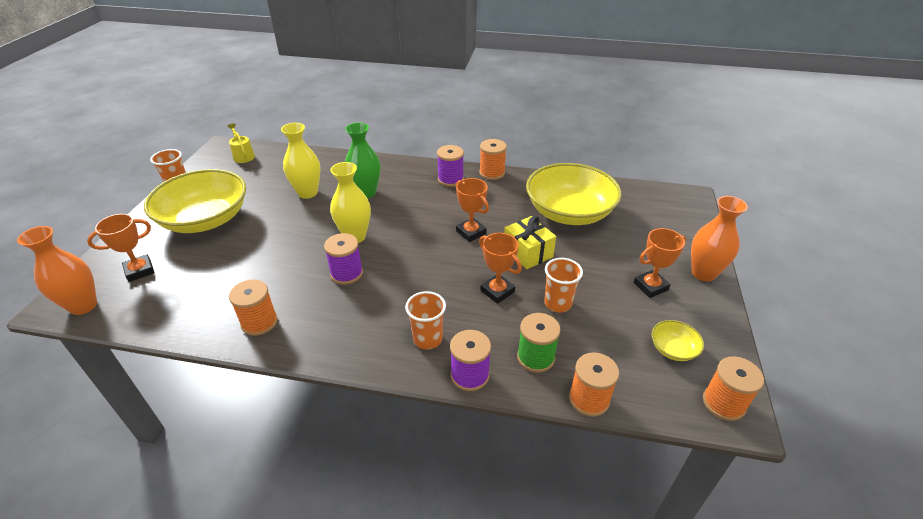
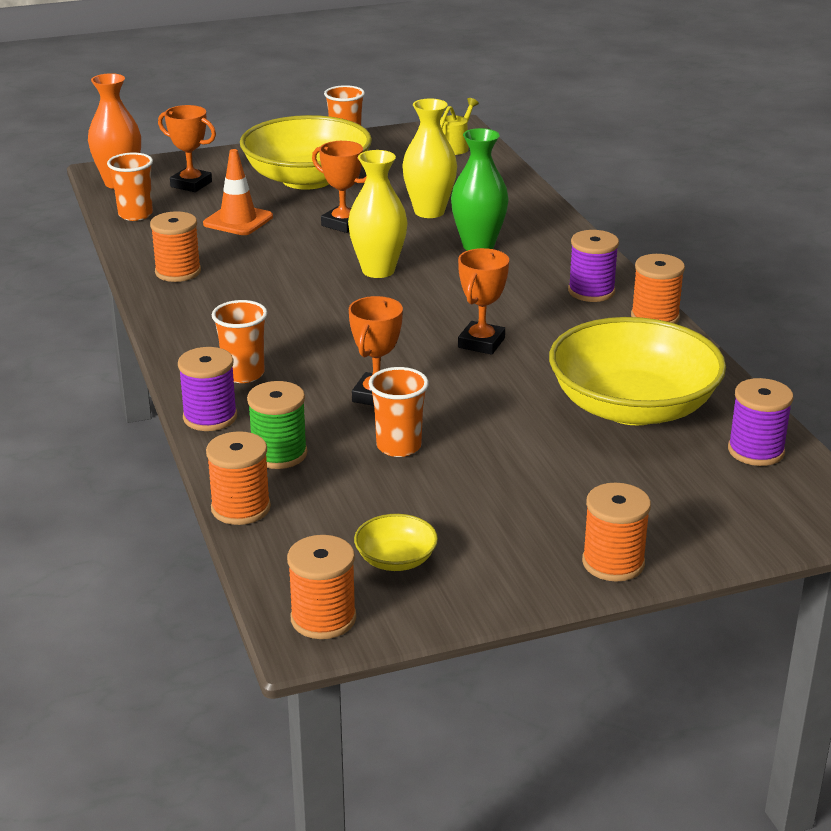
camera: 60 degrees right, 10 degrees down
(146, 314) = (135, 214): none -> orange cup
(222, 268) = (238, 220): none -> orange traffic cone
(346, 273) = (304, 289): purple spool -> purple spool (756, 451)
(528, 252) = (486, 397): yellow gift -> none
(650, 286) = (521, 517): orange trophy -> orange trophy (343, 224)
(703, 273) = (613, 563): orange vase -> orange spool

